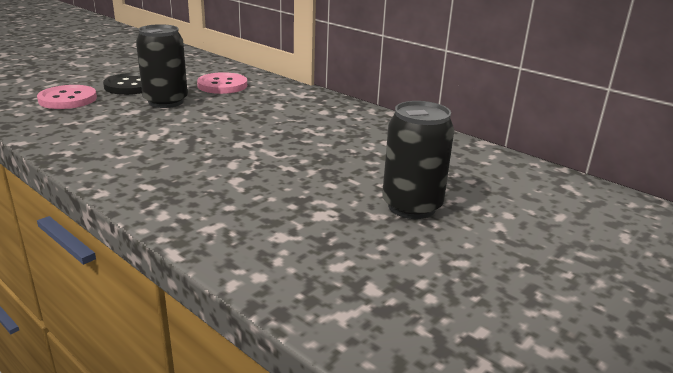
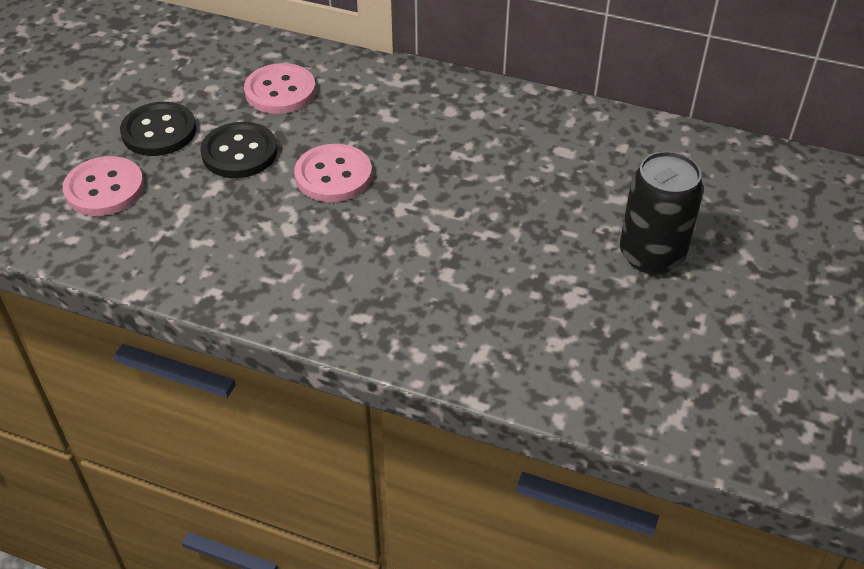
camera: 20 degrees left, 20 degrees up
(166, 102) = (239, 152): black can -> black button
(212, 121) = (333, 175): none -> pink button

